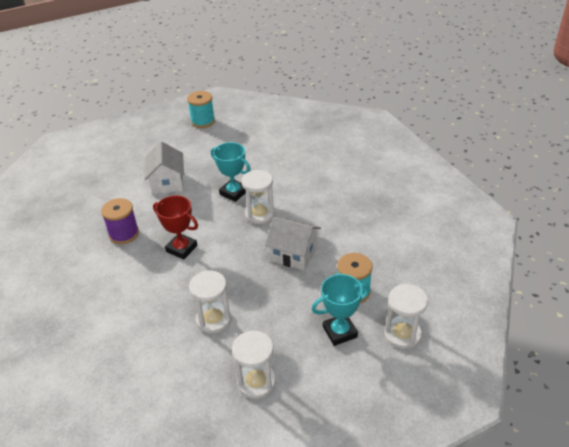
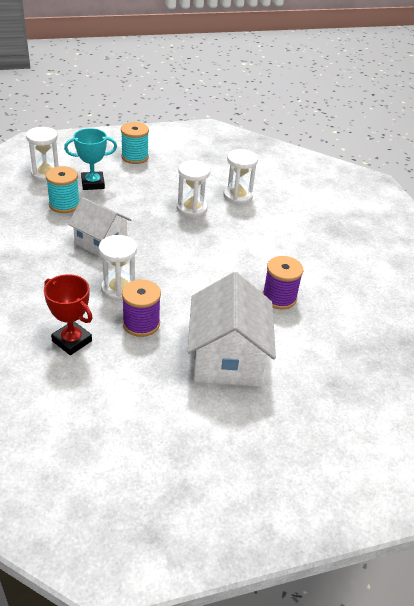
camera: 175 degrees left, 0 degrees up
(167, 183) = (227, 358): white house -> white house, size x1.51
(181, 248) = (214, 269): red trophy -> red trophy (72, 341)
(203, 121) = (156, 485): turquoise spool -> turquoise spool (135, 157)
(233, 193) = (141, 324): turquoise trophy -> purple spool
(256, 382) = (168, 171): white hourglass -> white hourglass (238, 196)

